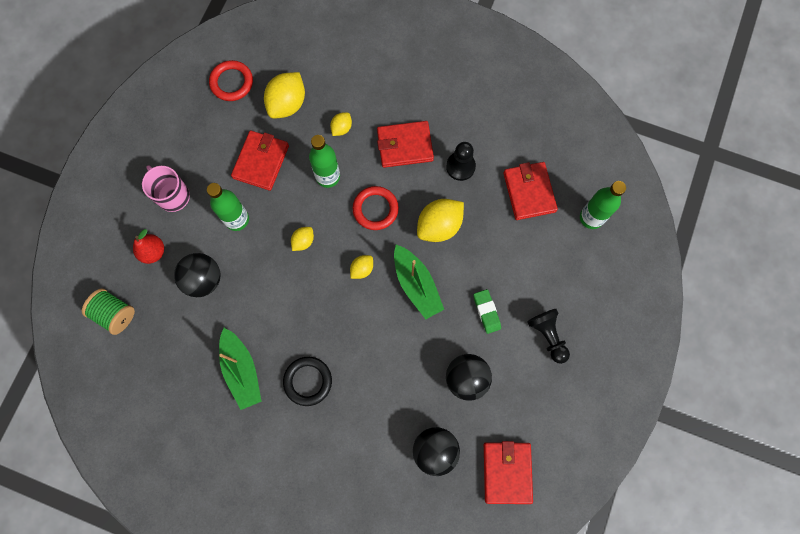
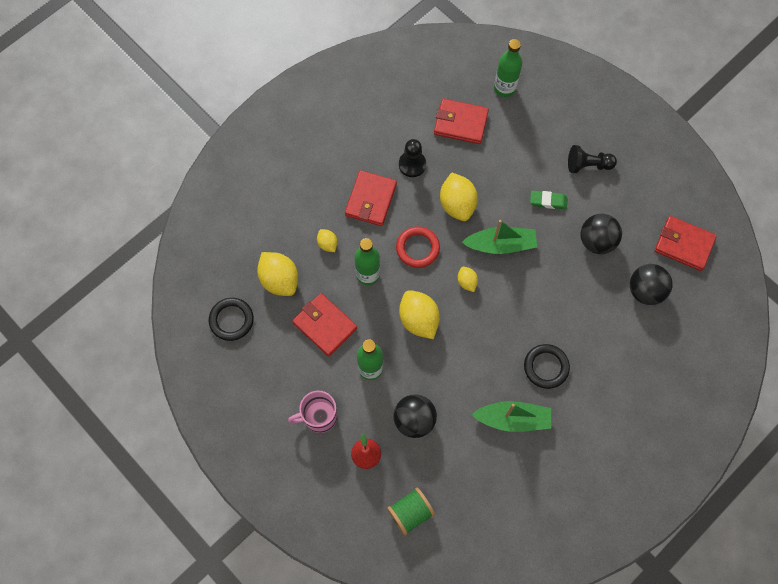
camera: 65 degrees left, 5 degrees down
(232, 82) = (231, 320): red ring -> black ring
(303, 241) = (418, 320): yellow lemon -> yellow lemon, size x1.91

